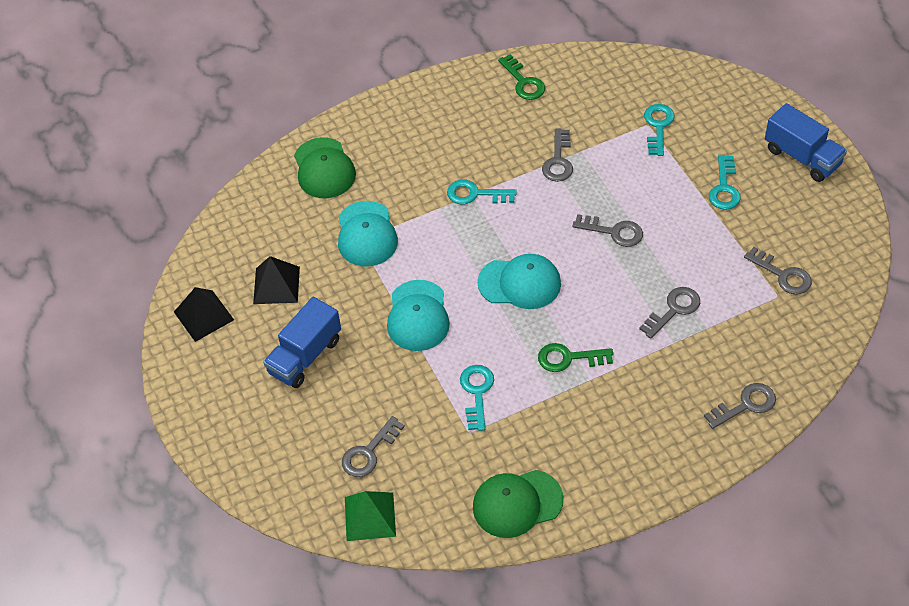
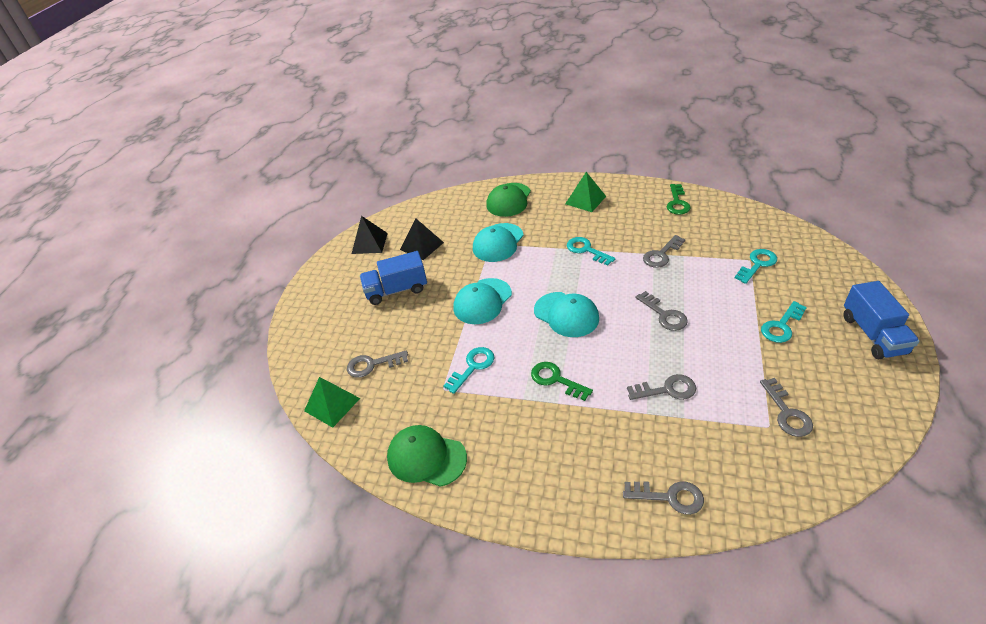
camera: 40 degrees right, 10 degrees down
(417, 125) = (585, 200): none -> green pyramid

